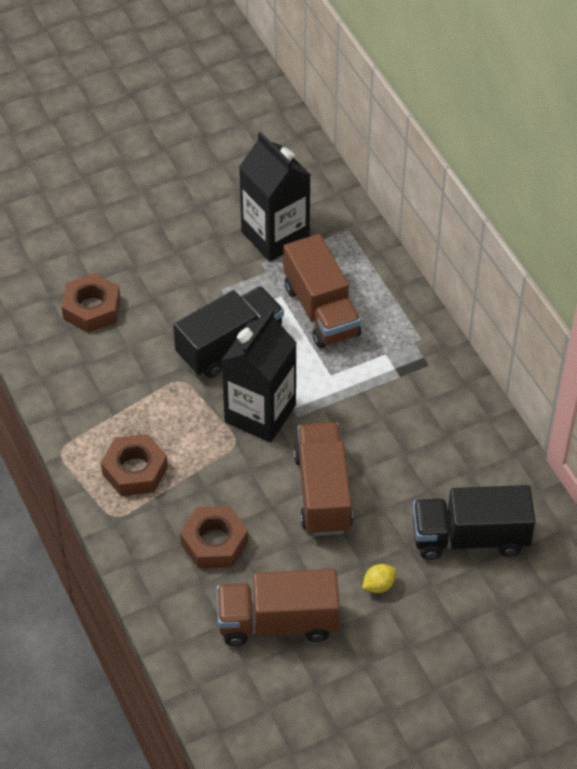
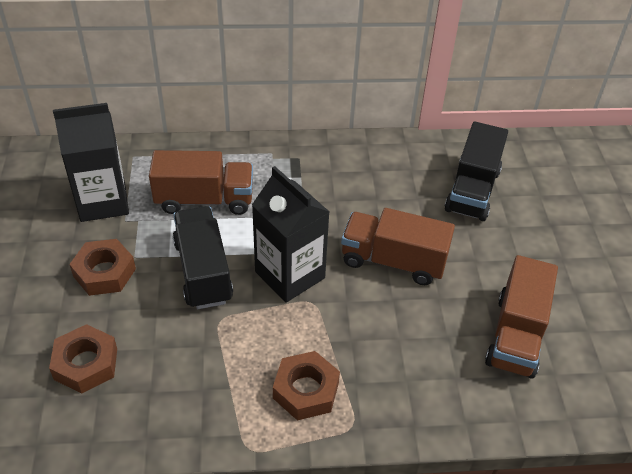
camera: 70 degrees left, 5 degrees down
(214, 542) = (415, 353): brown nut -> brown nut (104, 272)
(378, 585) = (499, 257): yellow lemon -> none

